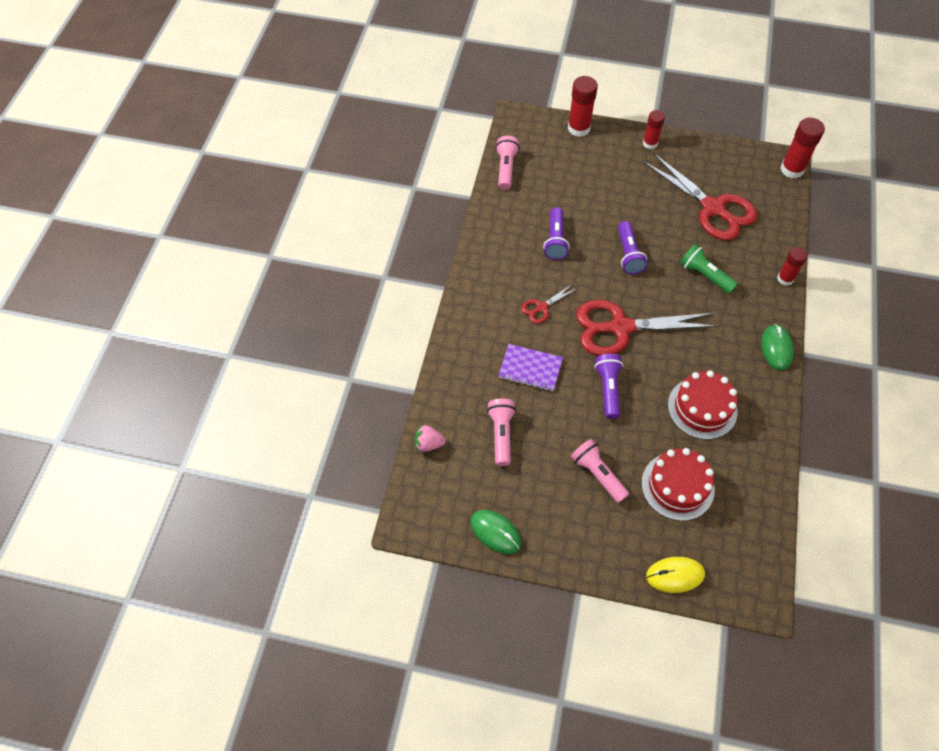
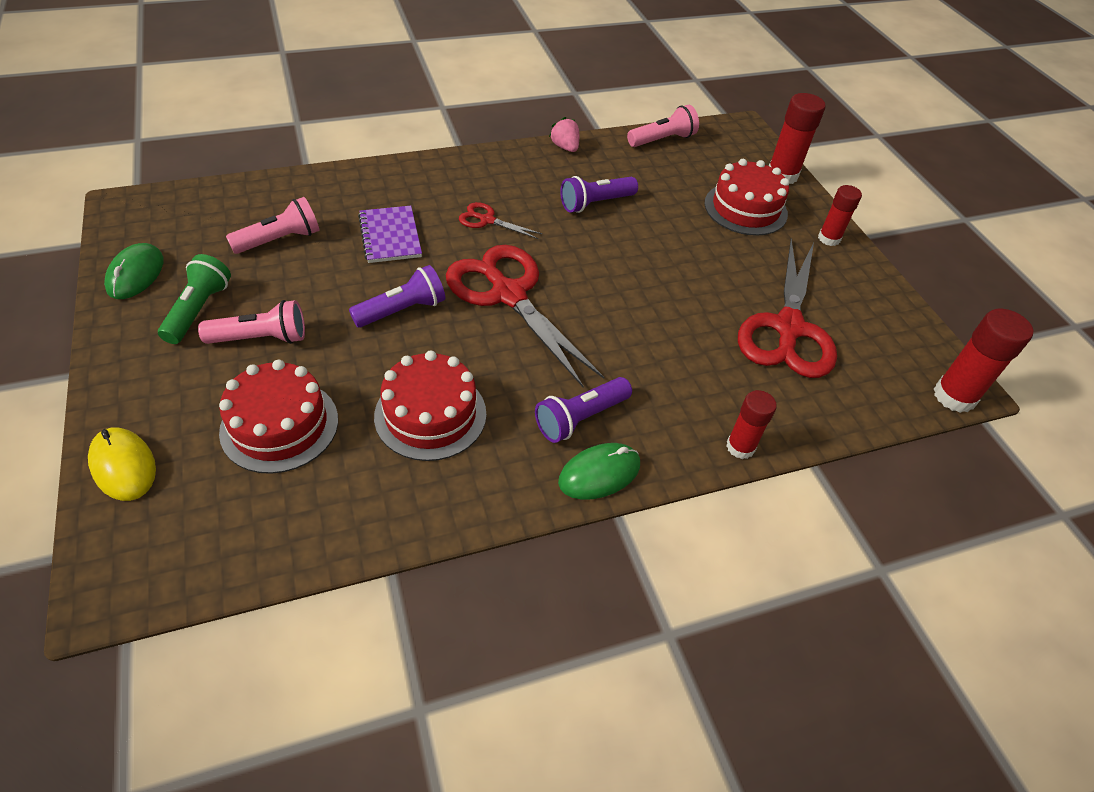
camera: 55 degrees right, 10 degrees down
(428, 444) = (238, 191): pink strawberry -> pink strawberry (565, 147)
(597, 474) = (261, 338): pink flashlight -> pink flashlight turned 60 degrees clockwise
(601, 166) = (745, 208): none -> red cake
(628, 254) = (631, 269): purple flashlight -> purple flashlight (581, 418)
(704, 275) = (663, 352): green flashlight -> green flashlight (198, 310)

